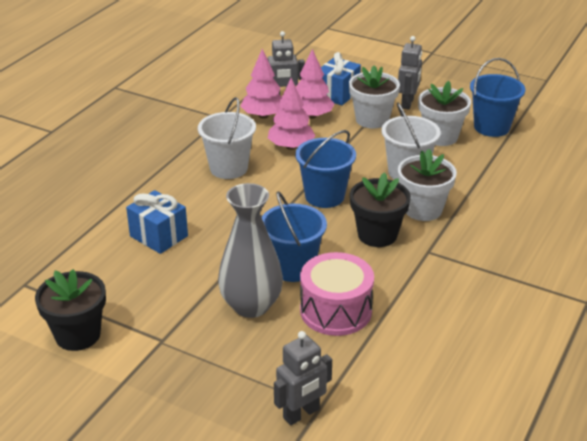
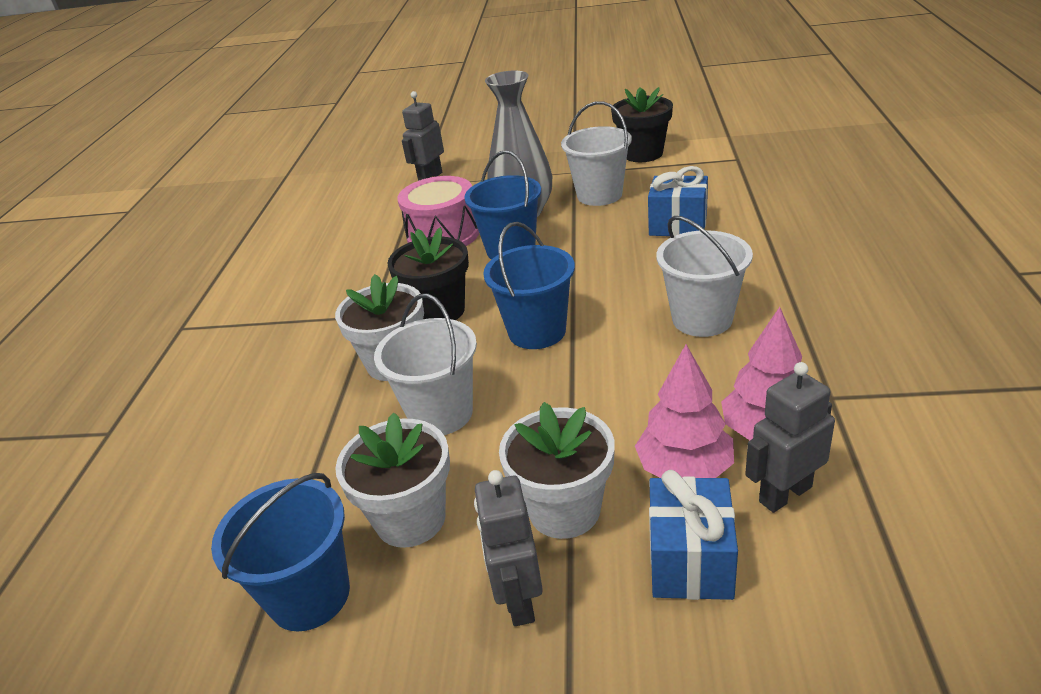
camera: 160 degrees right, 0 degrees up
(174, 296) = (599, 195): none -> white bucket
(291, 146) = (654, 388): pink tree -> none

